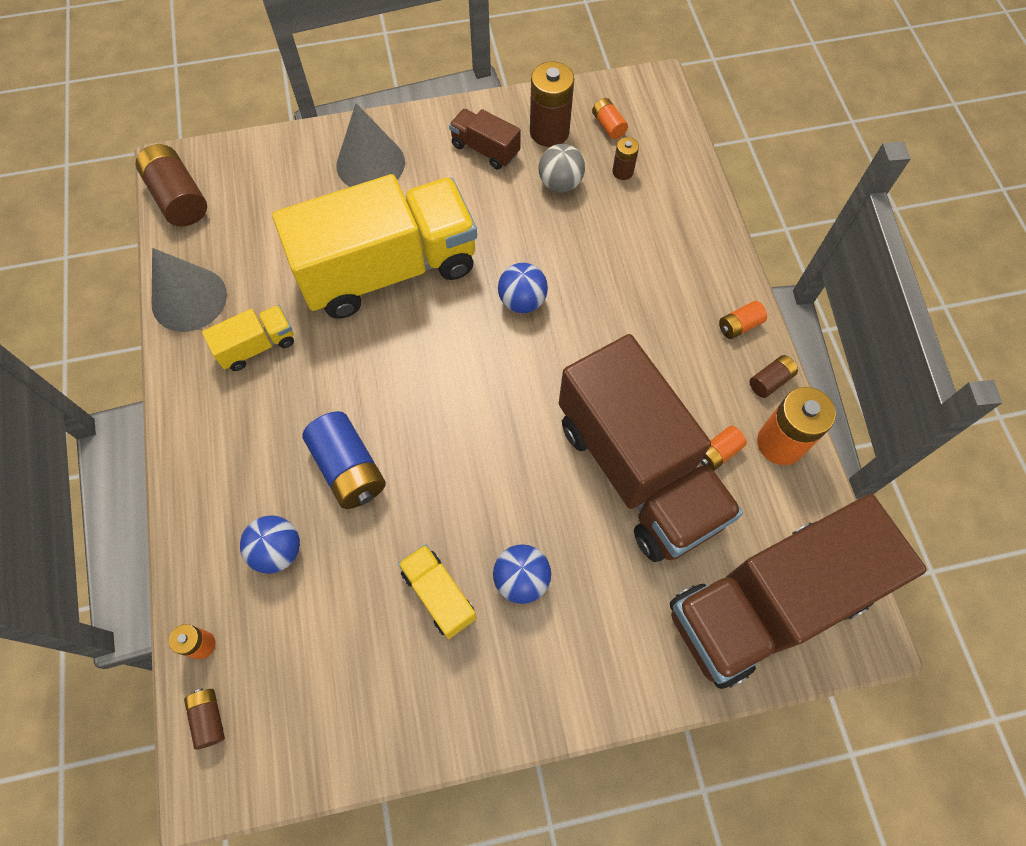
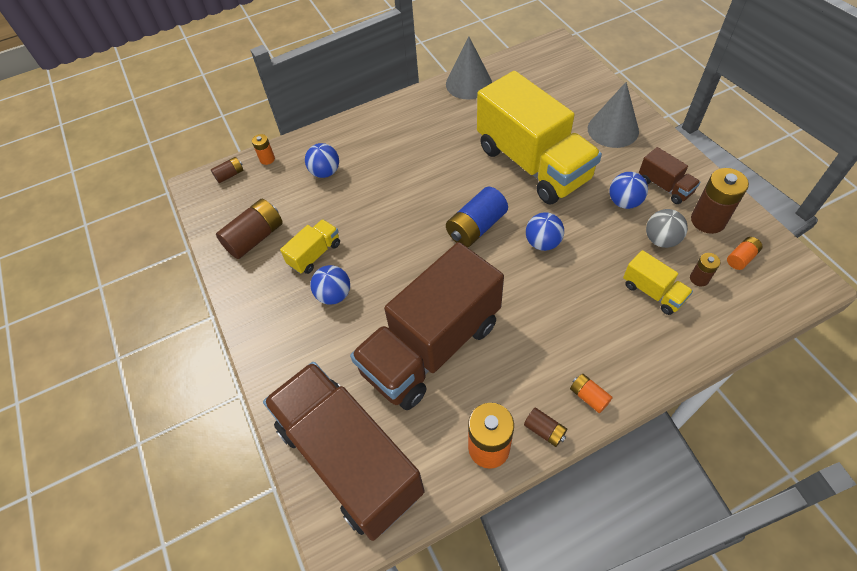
camera: 80 degrees right, 10 degrees down
(179, 198) = (535, 56): brown battery -> brown battery (255, 238)
(257, 346) = (449, 121): yellow truck -> yellow truck (653, 292)
(348, 469) = (384, 187): blue battery -> blue battery (476, 227)
(485, 149) = (664, 186): brown truck -> brown truck turned 120 degrees clockwise
(492, 196) = (624, 202): none -> blue ball
(718, 453) = (464, 400): orange battery -> none

